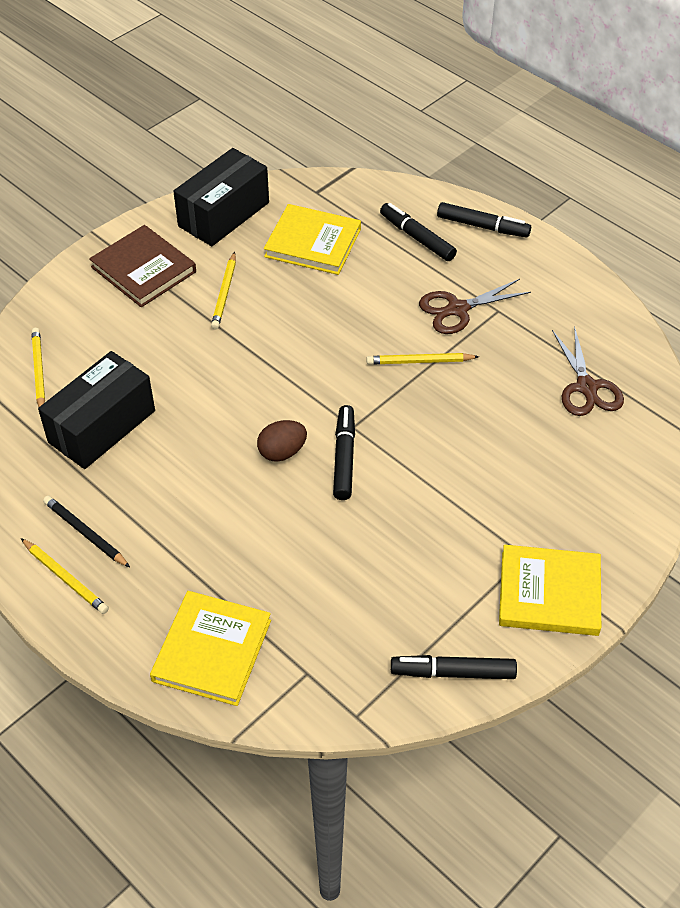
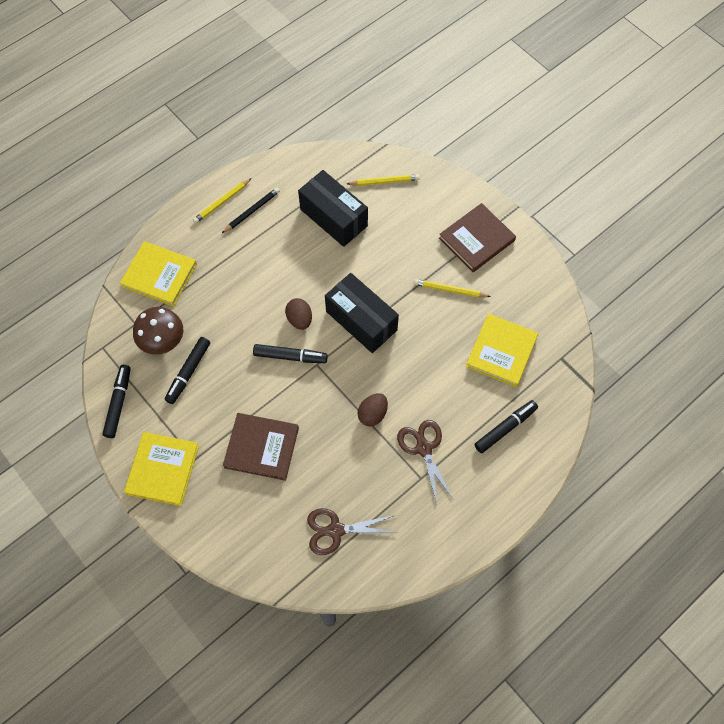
camera: 95 degrees right, 15 degrees up
(224, 214) = (534, 292): black box -> black box (361, 321)
(334, 627) = (162, 340): none -> brown mushroom
(419, 361) = (372, 414): yellow pencil -> brown egg
(482, 226) = (517, 481): black marker -> black marker (188, 372)
(490, 476) = (261, 447): none -> brown book

